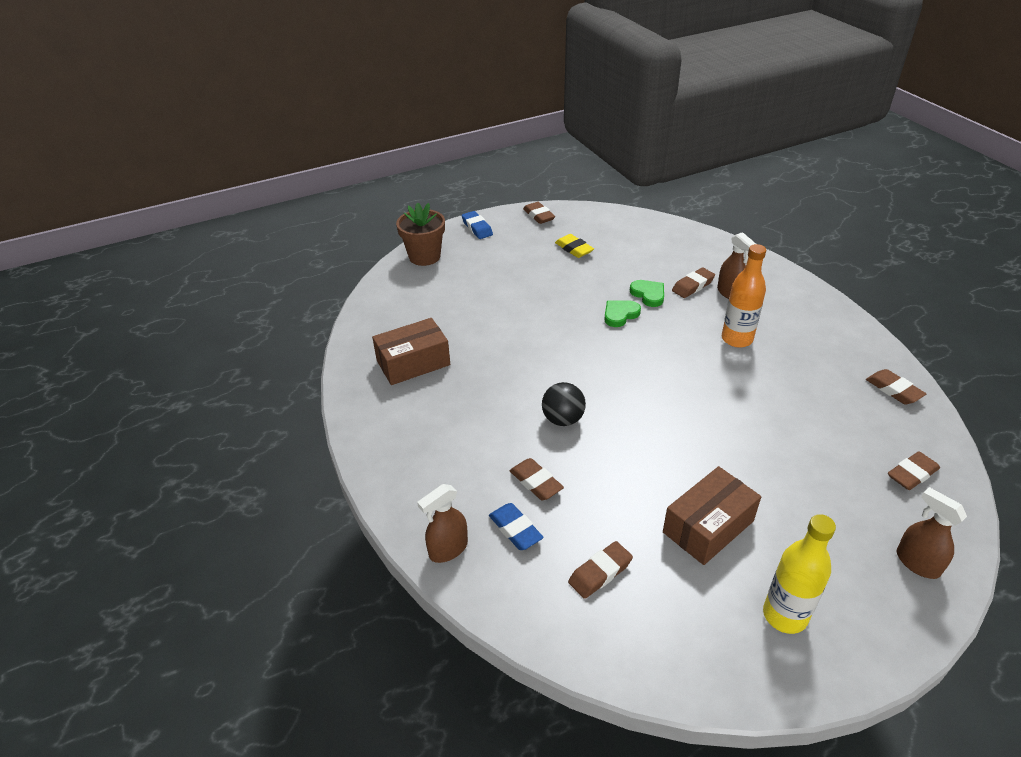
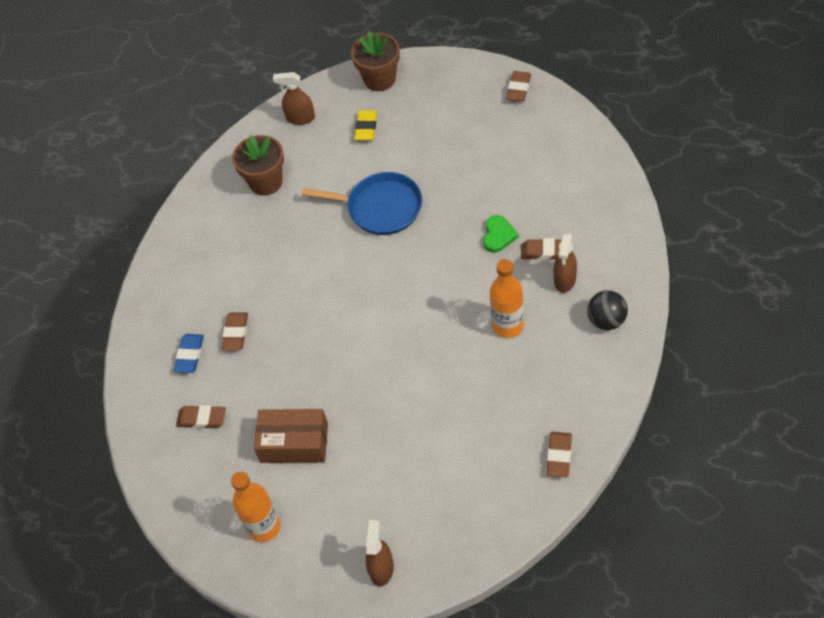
camera: 50 degrees right, 15 degrees up
(413, 363) = (266, 182): brown box -> brown flower pot
(448, 549) = (143, 338): brown spray bottle -> brown spray bottle (300, 118)
(477, 228) = (453, 71): blue eraser -> none
(537, 326) = (380, 207): none -> blue pan
(563, 419) = (304, 300): black ball -> black ball (606, 320)
(574, 249) = (501, 147): yellow eraser -> yellow eraser (366, 128)
(620, 315) = (452, 240): green heart -> none
(785, 615) = (264, 527): yellow bottle -> orange bottle
(912, 474) = (469, 519): brown eraser -> none

